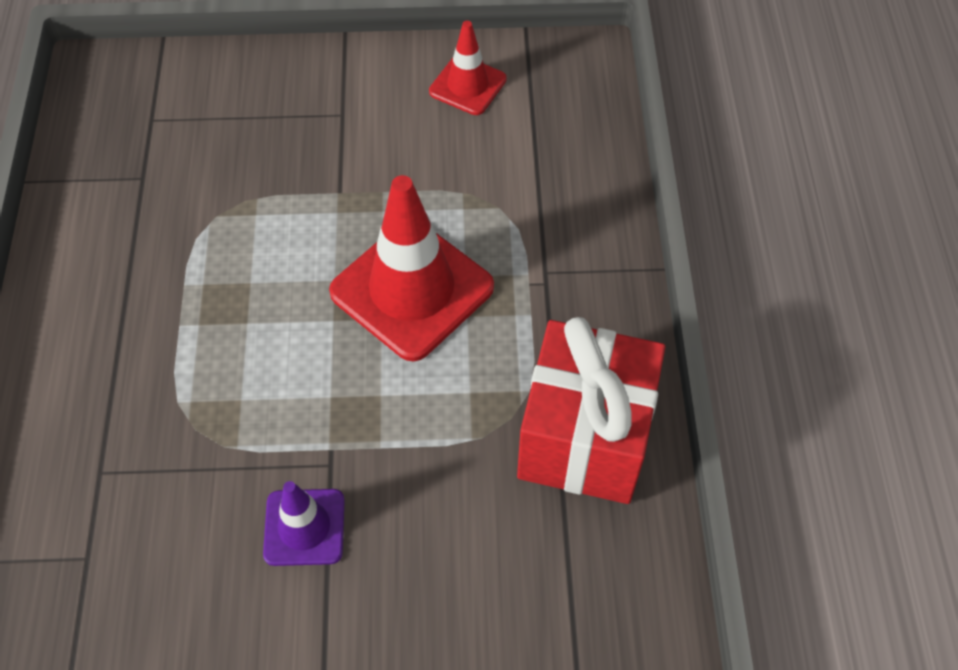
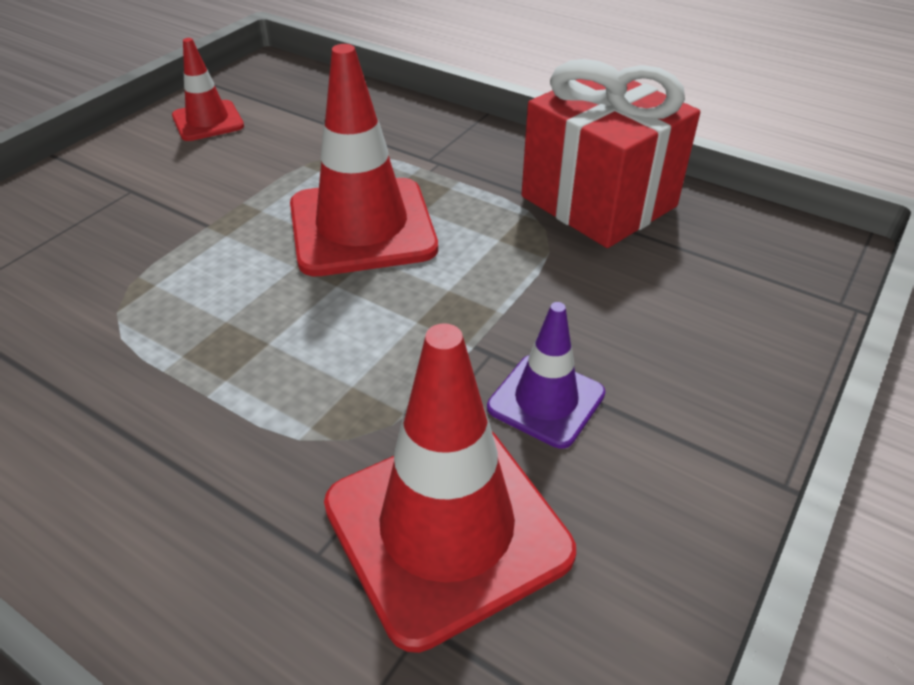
camera: 55 degrees left, 15 degrees down
(158, 530) = (447, 528): none -> red traffic cone

